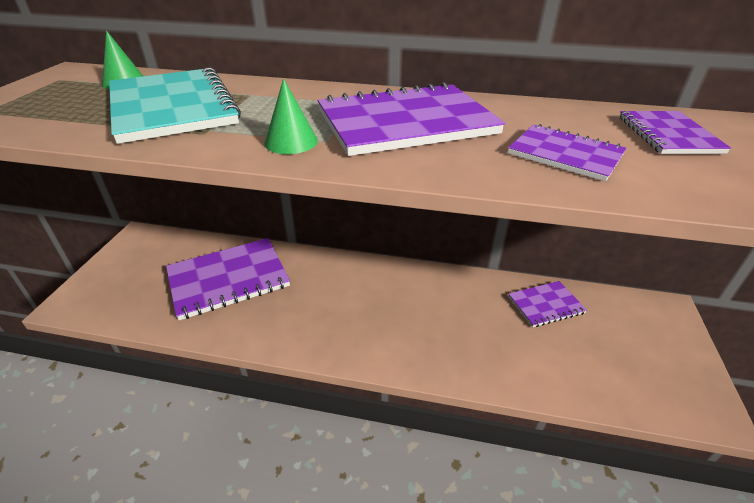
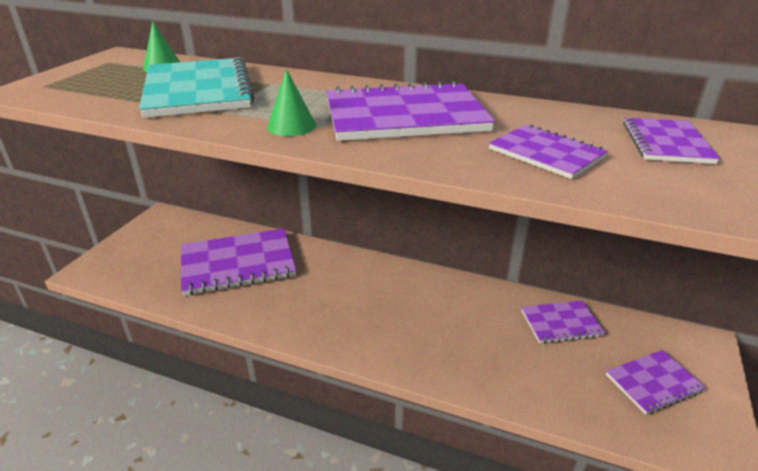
camera: 10 degrees right, 5 degrees down
(639, 353) = (653, 383): none -> purple notebook

